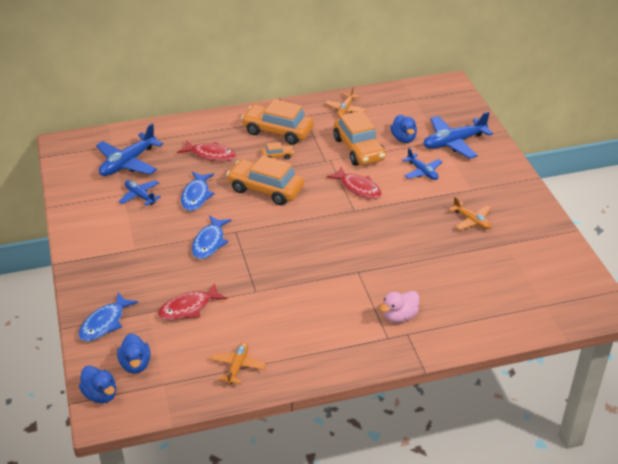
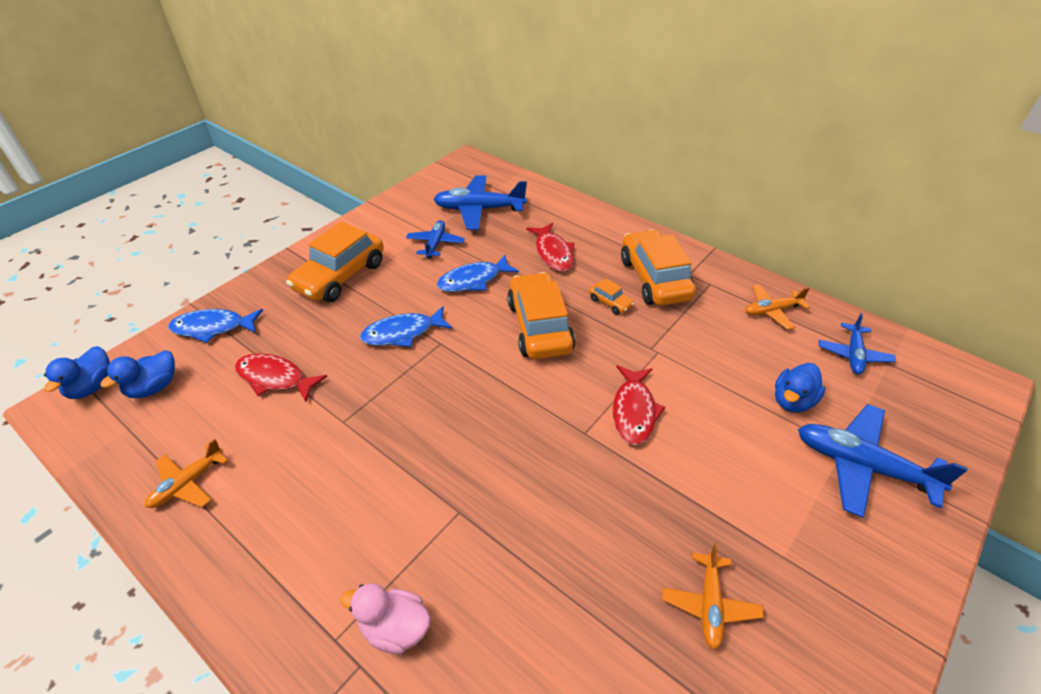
camera: 55 degrees right, 5 degrees up
(237, 366) = (188, 483): orange plane -> orange plane turned 150 degrees clockwise
(358, 149) = (711, 367): orange car -> orange car (340, 276)
(422, 172) = (749, 465): blue plane -> blue plane (853, 354)

